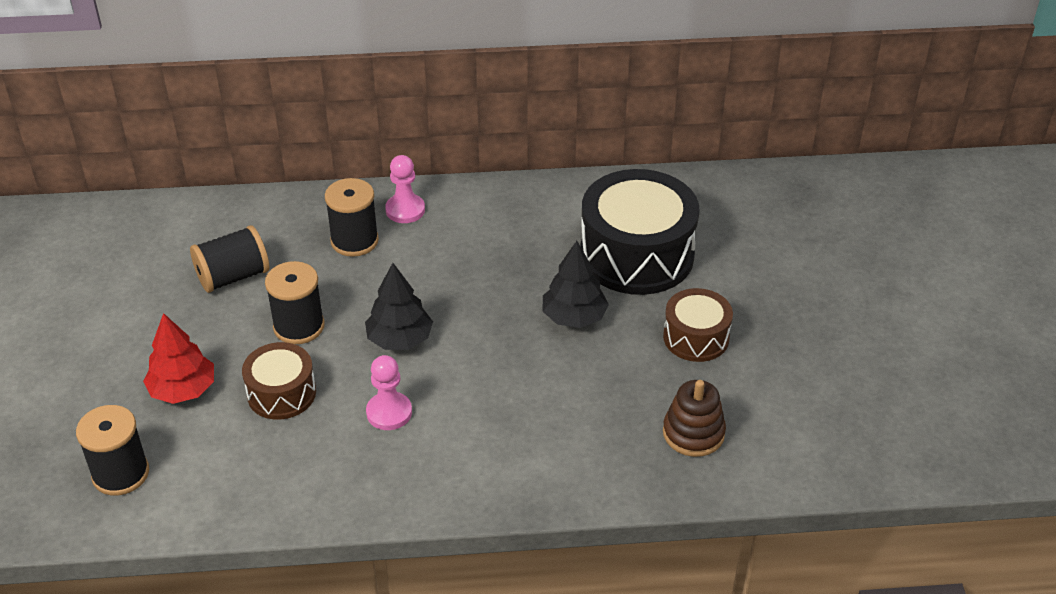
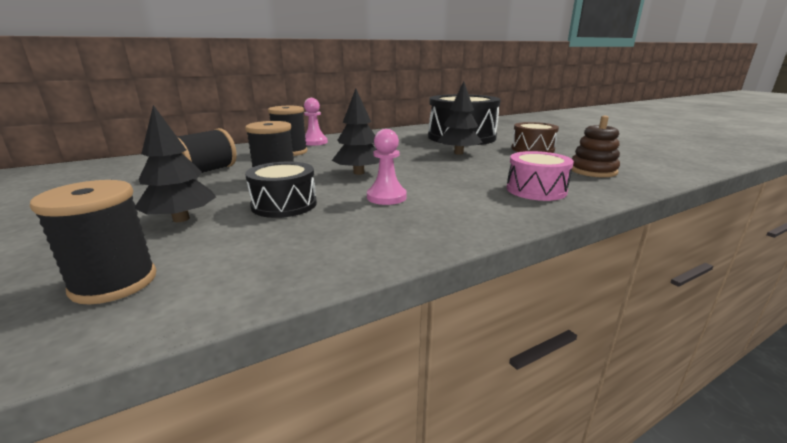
camera: 25 degrees left, 20 degrees down
(183, 390) = (181, 219): red tree -> black tree
(281, 393) = (284, 205): brown drum -> black drum
(563, 454) = (536, 190): none -> pink drum

